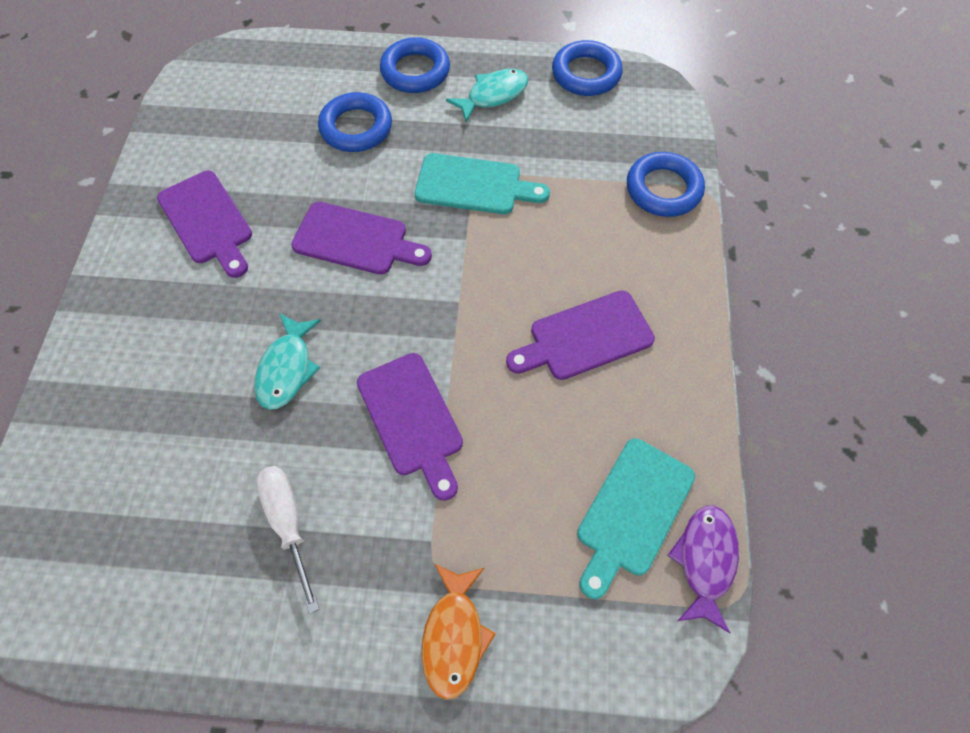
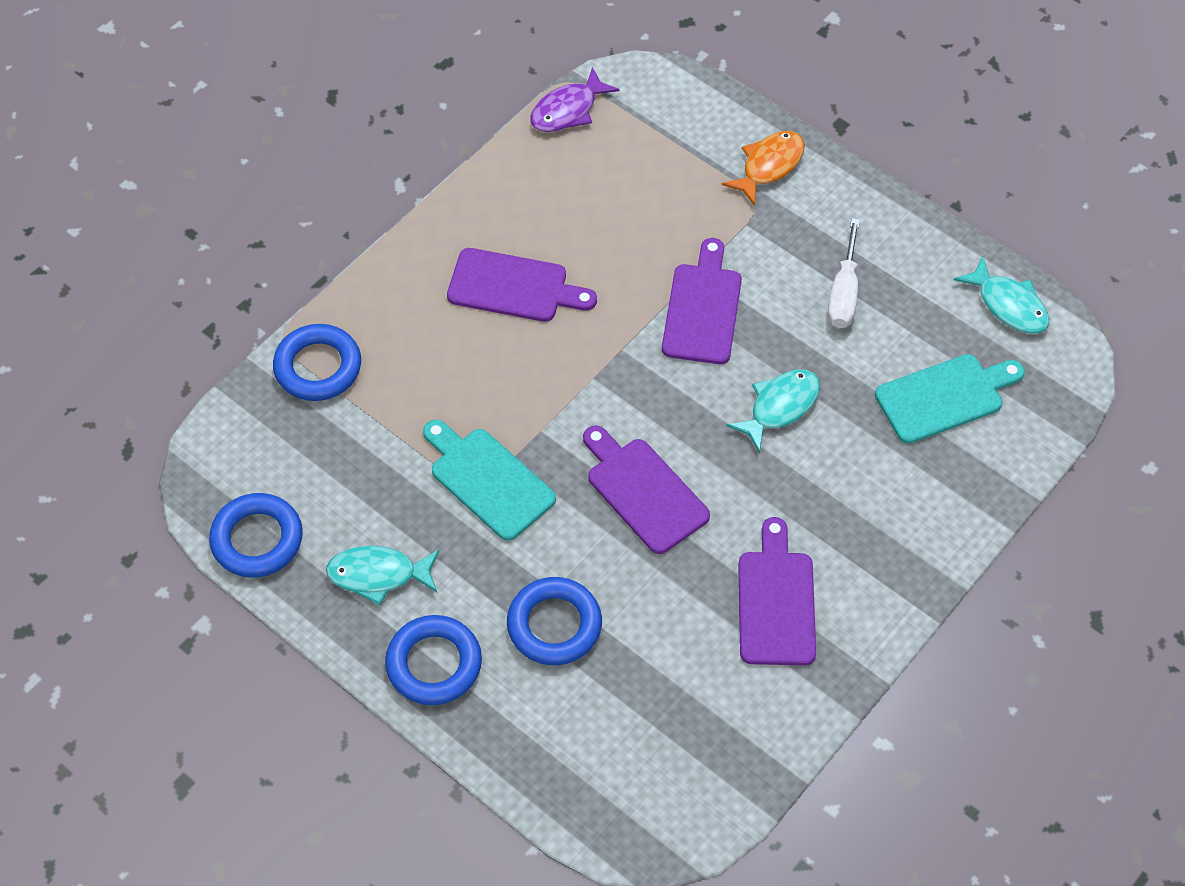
camera: 145 degrees left, 5 degrees down
(105, 622) = (1008, 305): none -> turquoise fish
(632, 511) = (590, 161): turquoise cutting board -> turquoise cutting board (944, 397)

